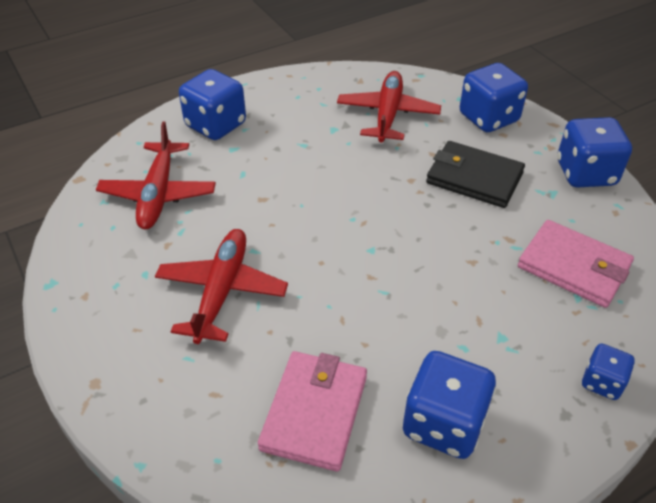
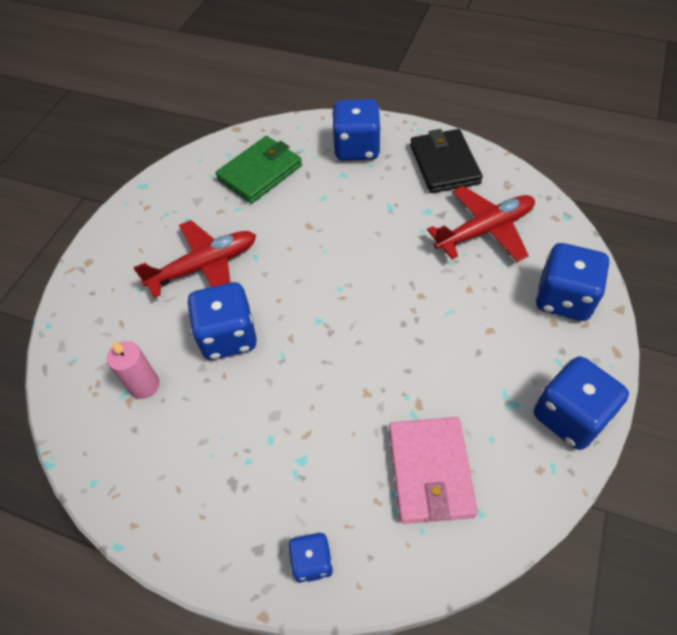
camera: 55 degrees right, 10 degrees up
(158, 194) = (260, 172): red plane -> green wallet
(314, 412) = (144, 385): pink wallet -> pink candle
(443, 423) = (189, 468): blue dice -> blue dice (228, 336)
(474, 178) = (469, 335): black wallet -> black wallet (444, 164)

